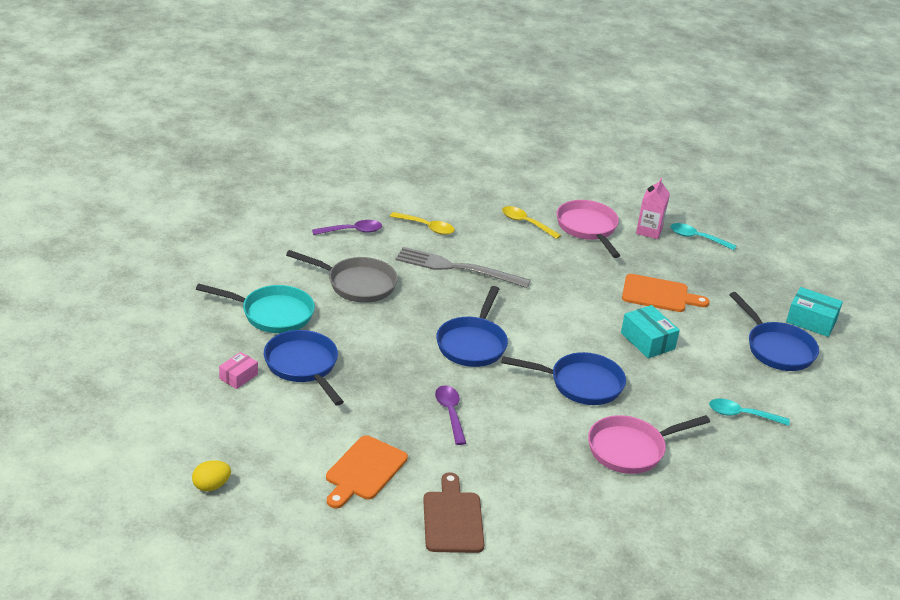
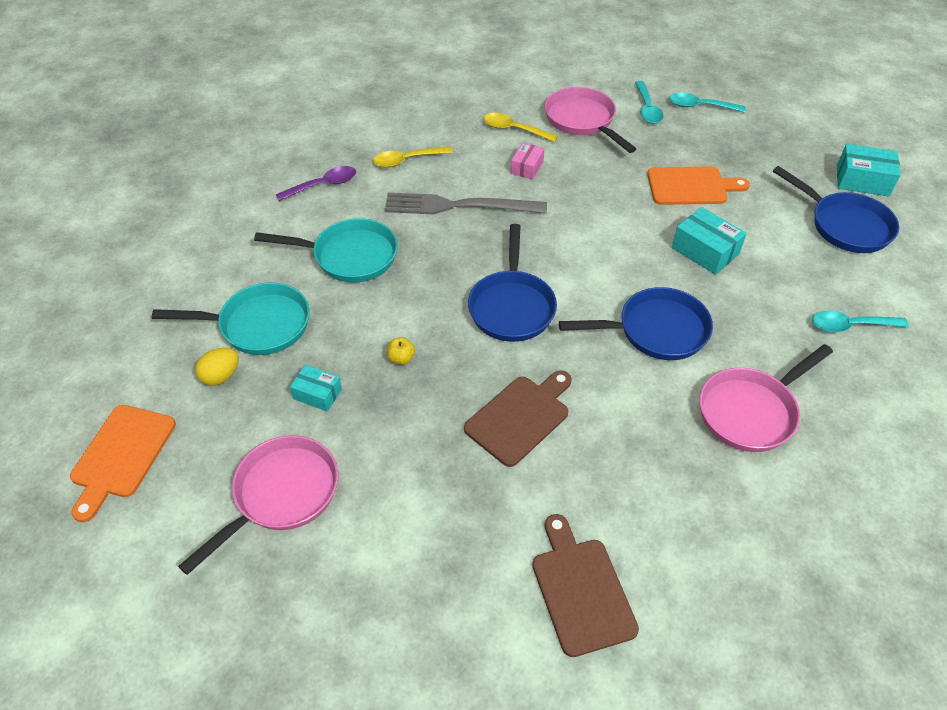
camera: 10 degrees left, 15 degrees up
(211, 486) = (245, 632): yellow egg -> yellow egg (221, 376)
(238, 376) = (239, 433): pink box -> pink box (527, 167)
(258, 418) = (281, 495): none -> pink pan
(303, 366) = (317, 394): blue pan -> turquoise box
(357, 284) = (349, 256): grey pan -> turquoise pan
(364, 471) = (442, 542): orange cutting board -> orange cutting board (121, 456)
(374, 358) = (401, 358): none -> yellow apple
(427, 227) = (407, 160): yellow spoon -> yellow spoon turned 150 degrees clockwise
(450, 413) = (520, 417): purple spoon -> brown cutting board
(649, 231) = (647, 109): pink carton -> turquoise spoon

